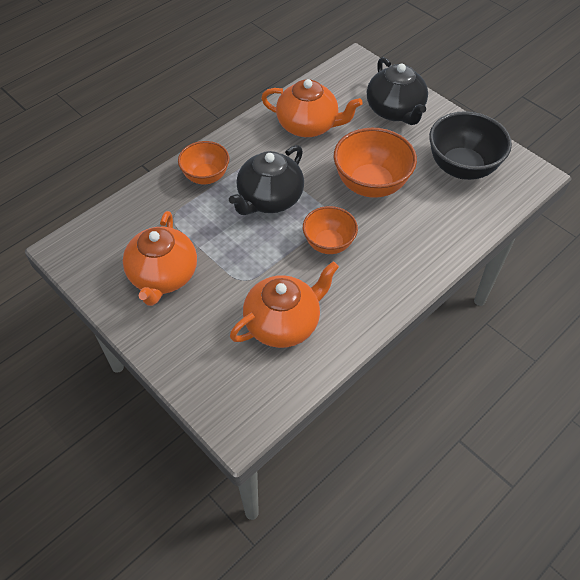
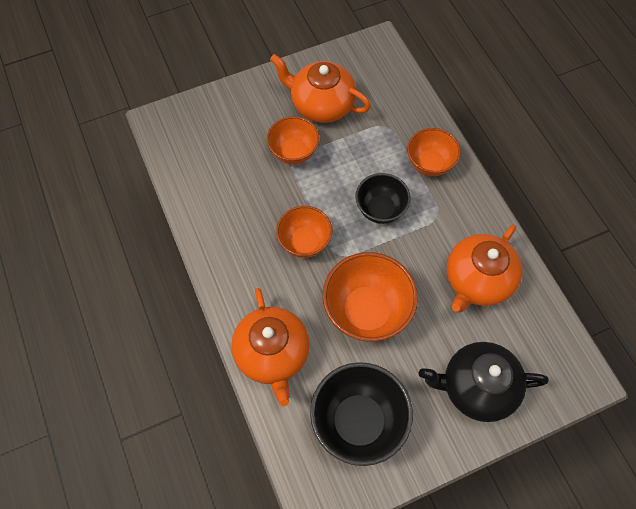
camera: 110 degrees right, 10 degrees up
(232, 282) = (293, 152): none -> orange bowl
(269, 199) = (380, 209): black teapot -> black bowl
(283, 323) = (234, 177): orange teapot -> orange teapot (272, 354)

